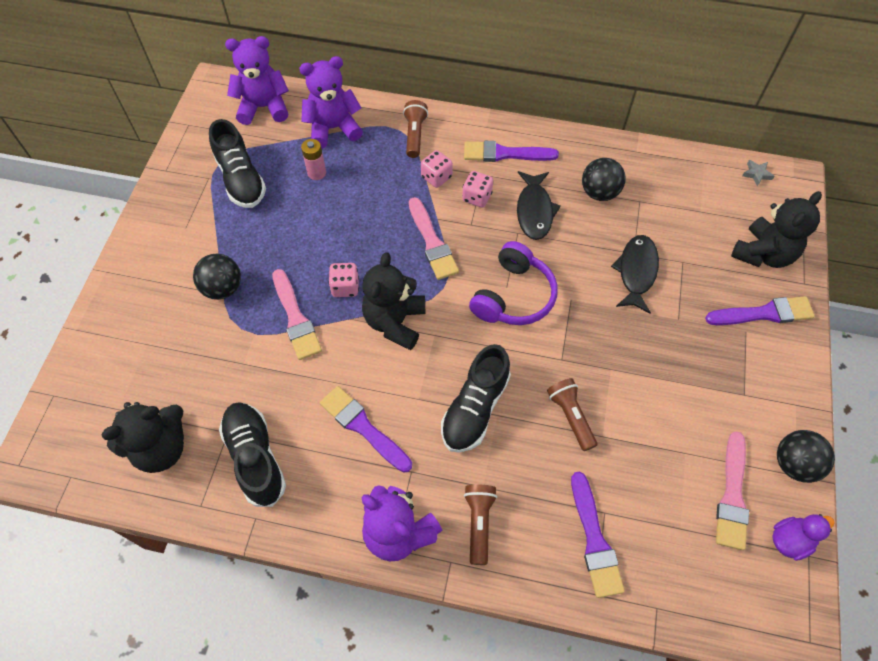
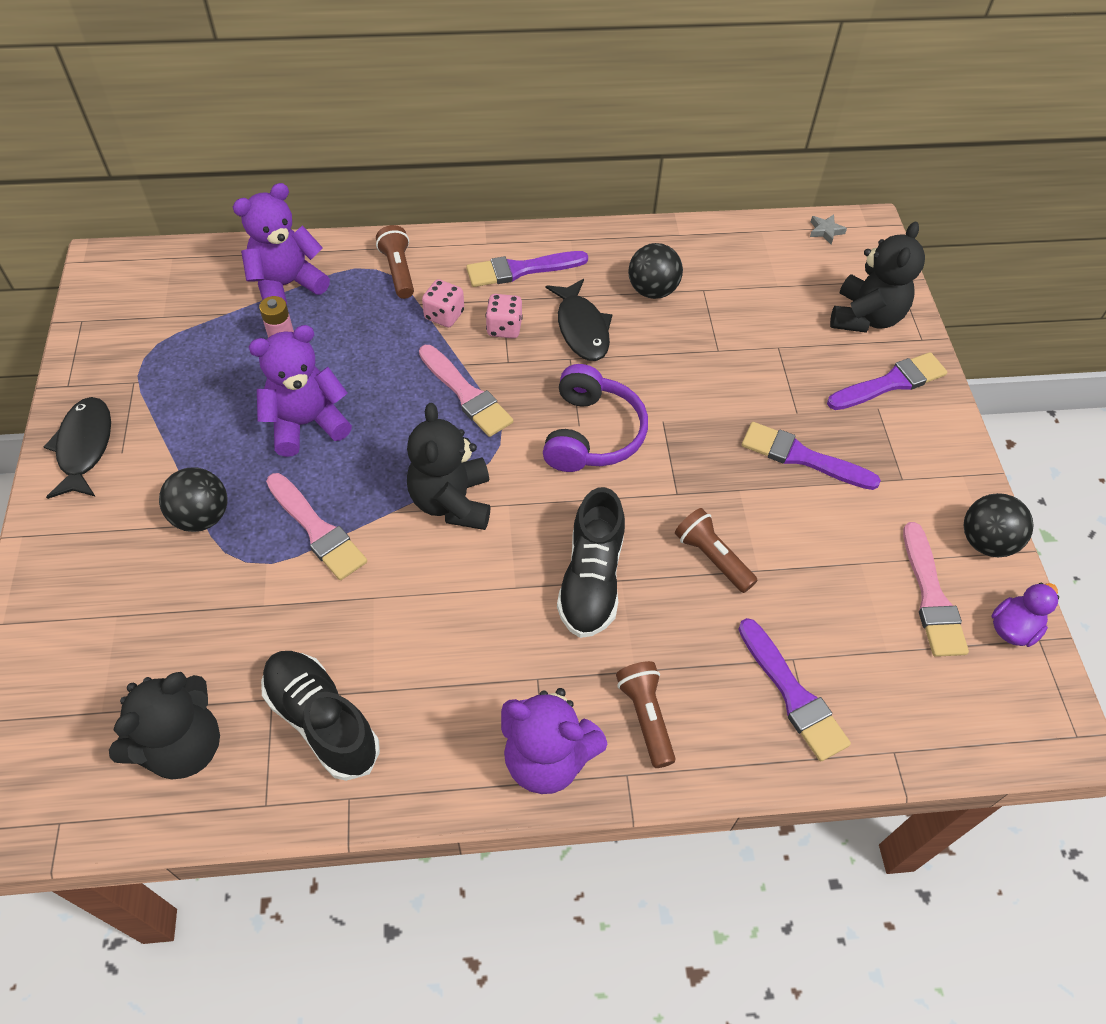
camera: 20 degrees left, 5 degrees down
(241, 179) = (181, 373): black shoe -> none
(263, 107) = (182, 278): purple teddy bear -> purple teddy bear (306, 423)
(345, 287) = (371, 475): pink dice -> none
(363, 427) = (456, 641): purple brush -> purple brush (802, 457)
(636, 272) = (729, 371): black fish -> black fish (85, 447)

